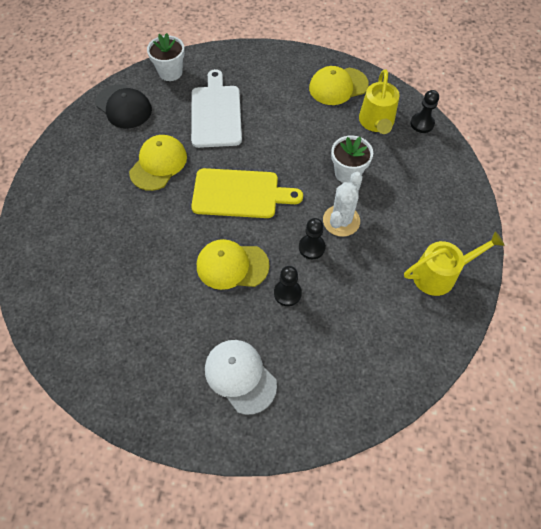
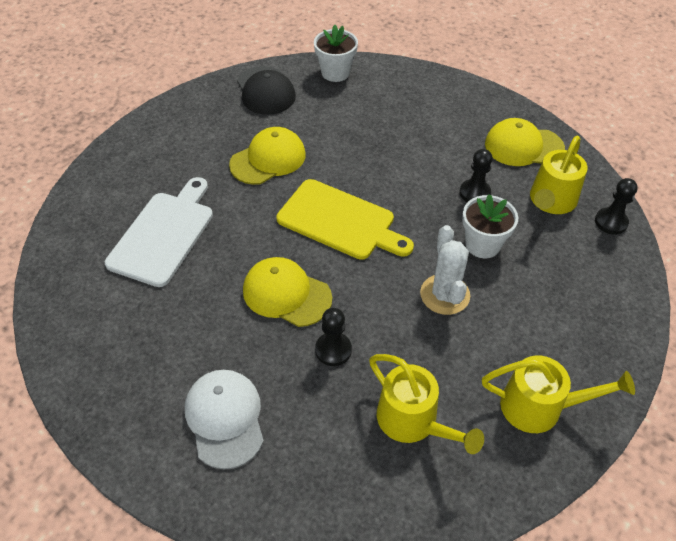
camera: 25 degrees right, 10 degrees down
(216, 113) = (362, 129): white cutting board -> white cutting board (164, 235)
(311, 247) = (391, 310): black pawn -> black pawn (475, 193)
(341, 221) = (445, 294): white cactus -> white cactus turned 60 degrees counterclockwise
(367, 320) = (413, 422): none -> yellow watering can

